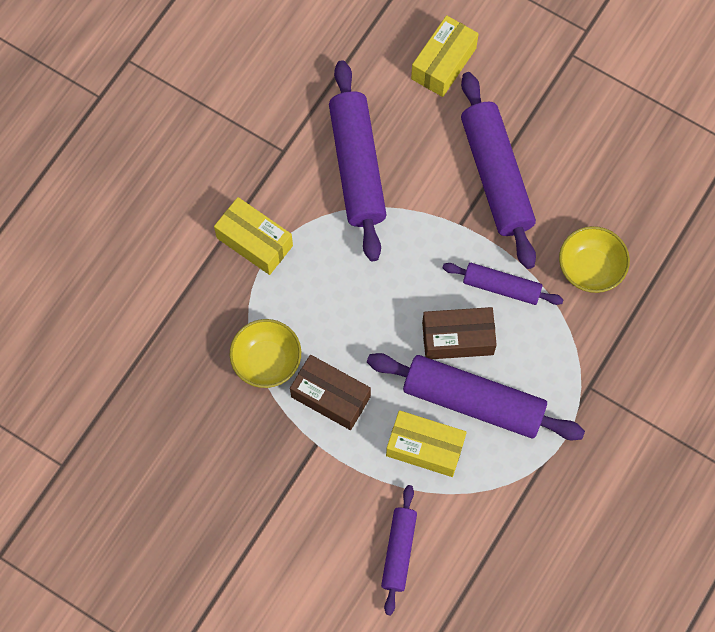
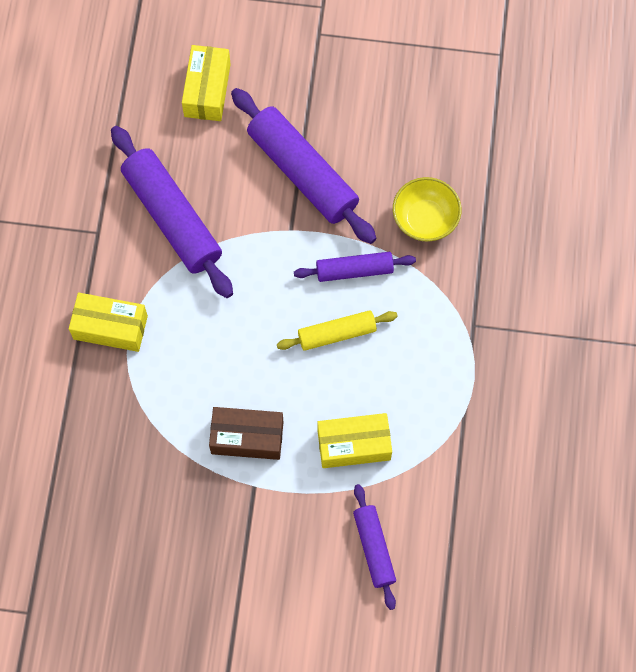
camera: 25 degrees left, 0 degrees up
(267, 361) = (173, 431): yellow bowl -> none
(457, 338) = (337, 333): brown box -> yellow rolling pin
(473, 401) = (377, 384): purple rolling pin -> none

